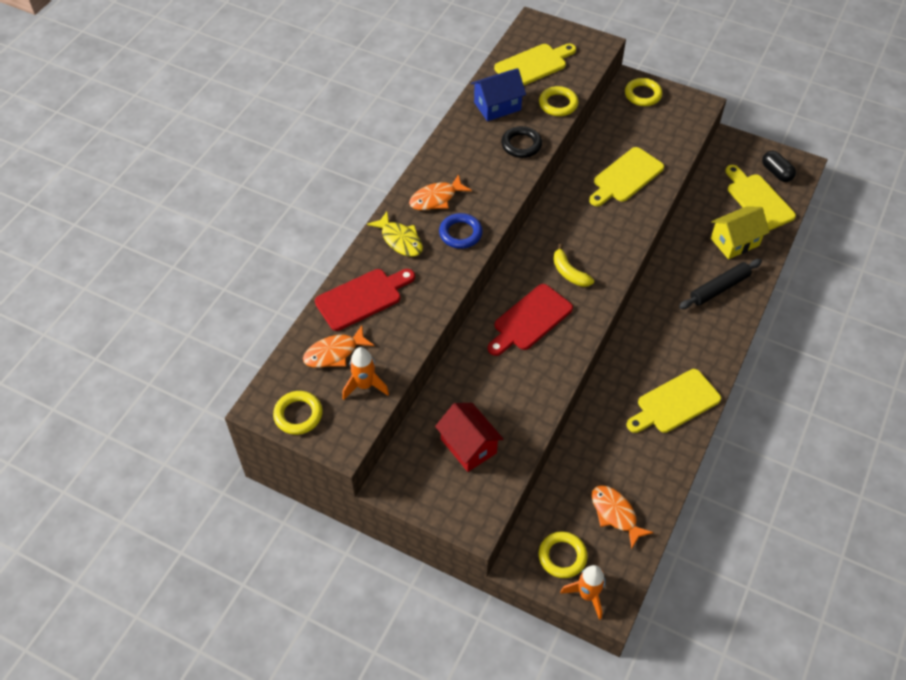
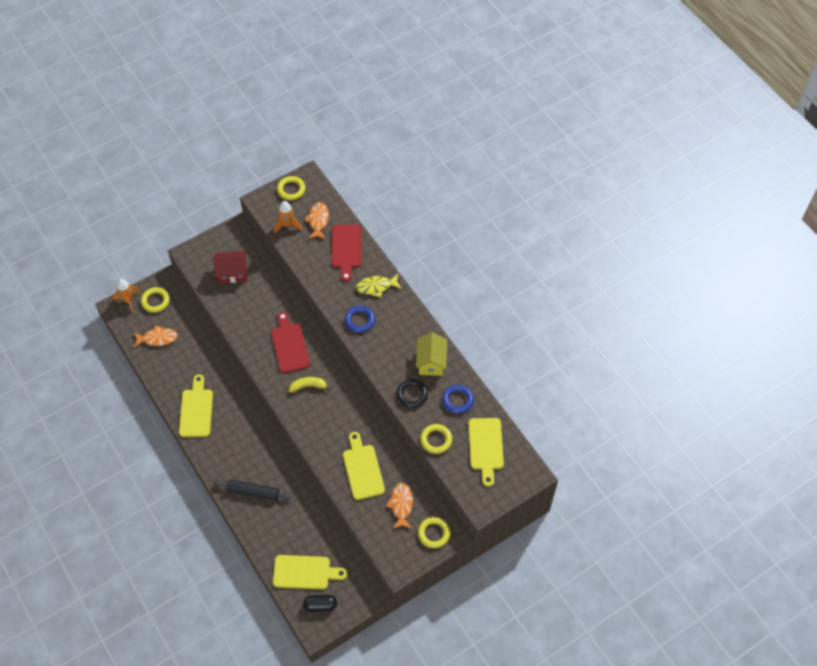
camera: 120 degrees right, 5 degrees up
(436, 198) = (397, 321): orange fish -> orange fish (401, 505)
(497, 106) = (457, 400): blue house -> blue ring
(719, 288) = (253, 492): black rolling pin -> black rolling pin turned 75 degrees counterclockwise
(734, 242) = (281, 529): yellow house -> yellow house (431, 362)

